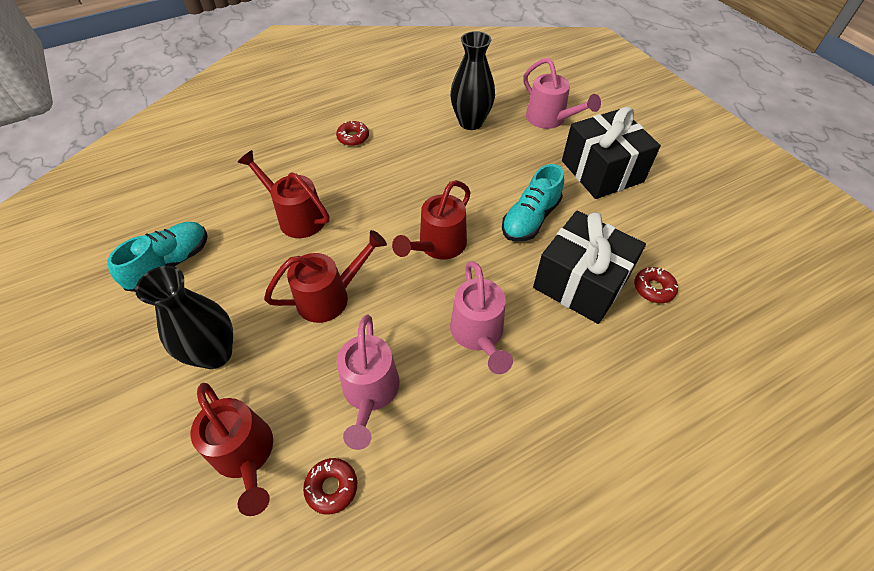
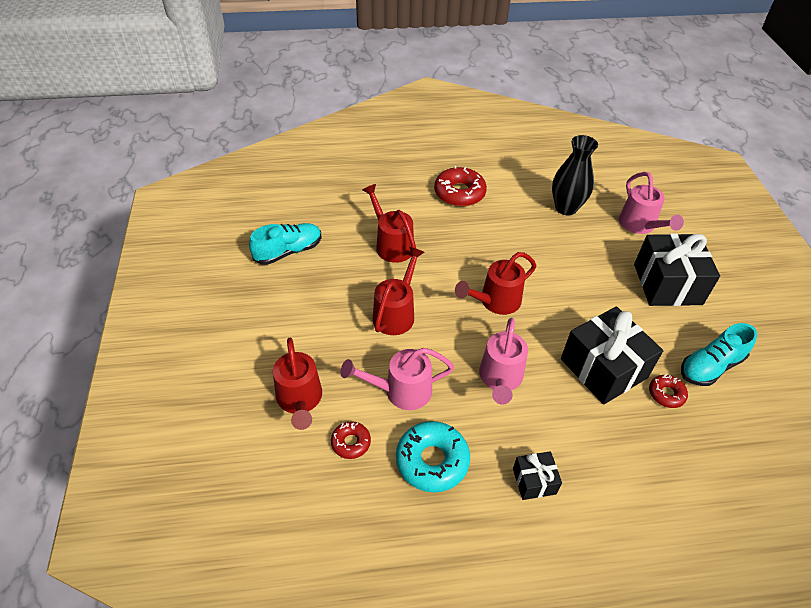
camera: 20 degrees right, 5 degrees down
(215, 354) = (300, 325): black vase -> none
(331, 296) = (396, 313): red watering can -> red watering can turned 60 degrees counterclockwise
(353, 137) = (459, 193): red donut -> red donut, size x1.82
(370, 393) = (400, 391): pink watering can -> pink watering can turned 60 degrees clockwise
(440, 470) = (432, 461): none -> turquoise donut
(530, 219) = (583, 304): turquoise shoe -> turquoise shoe (710, 366)
(565, 446) = (534, 481): none -> black gift

